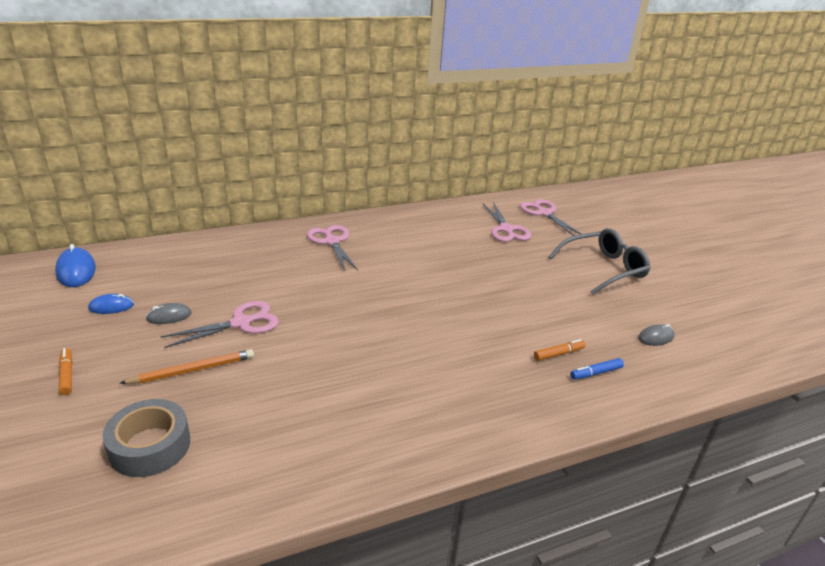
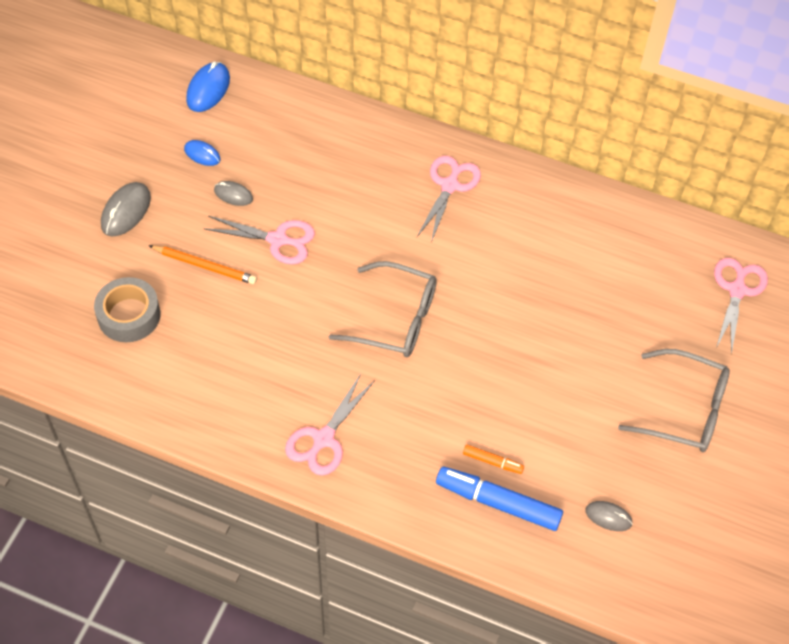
camera: 45 degrees right, 25 degrees up
(67, 375) = (126, 211): orange marker -> grey mouse
(388, 319) = (395, 319): none -> grey glasses
(506, 229) = (654, 285): pink scissors -> pink scissors (323, 439)
(595, 373) = (498, 502): blue marker -> blue marker, size x2.04

